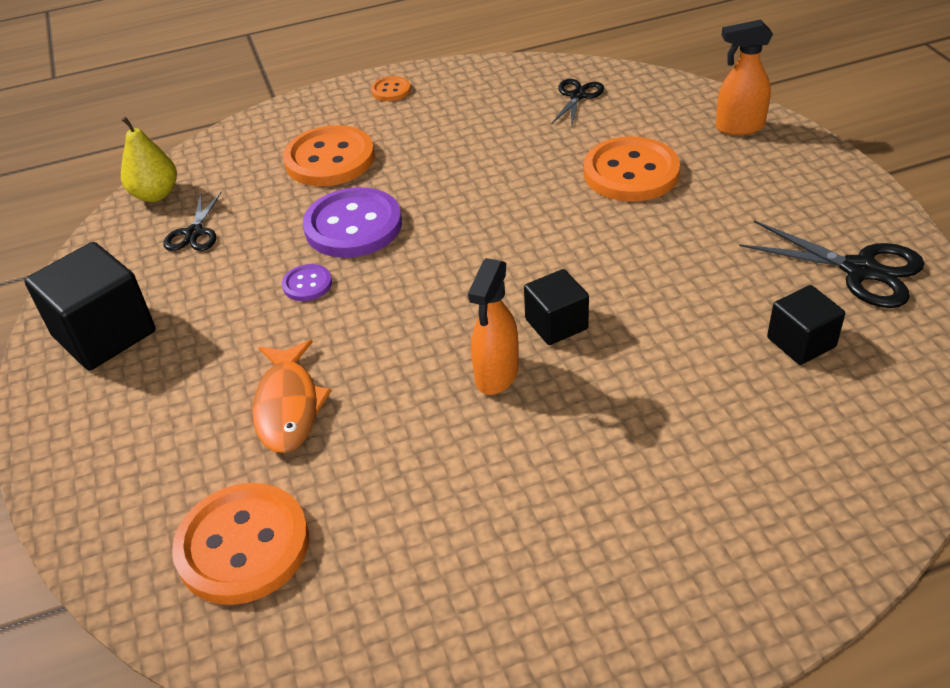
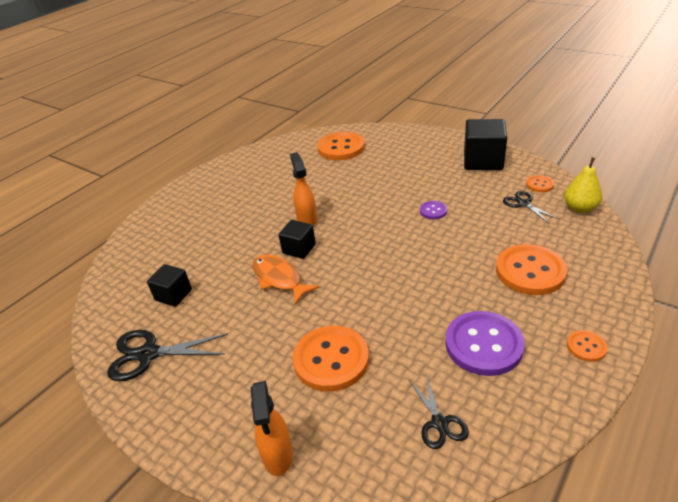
camera: 145 degrees right, 5 degrees down
(126, 248) = (539, 185): none -> orange button
(288, 406) = (376, 176): orange fish -> orange fish (279, 279)
(353, 226) = (453, 243): purple button -> purple button (483, 344)
(739, 127) = (278, 456): orange spray bottle -> orange spray bottle turned 120 degrees clockwise

